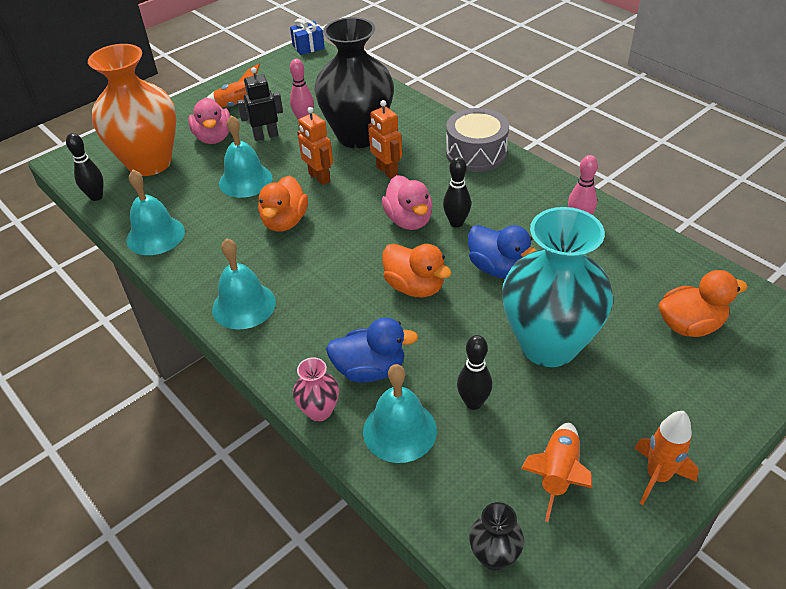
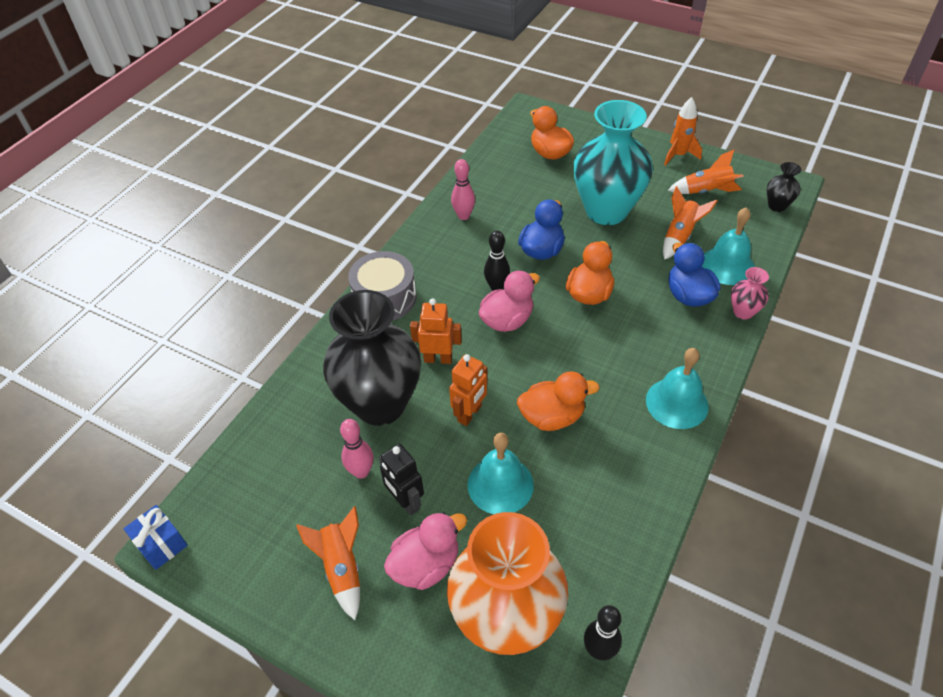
camera: 110 degrees left, 5 degrees up
(155, 235) = (630, 532): turquoise bell -> none
(386, 171) = (438, 359): orange robot -> orange robot turned 120 degrees counterclockwise
(473, 403) = (680, 236): black bowling pin -> orange rocket

